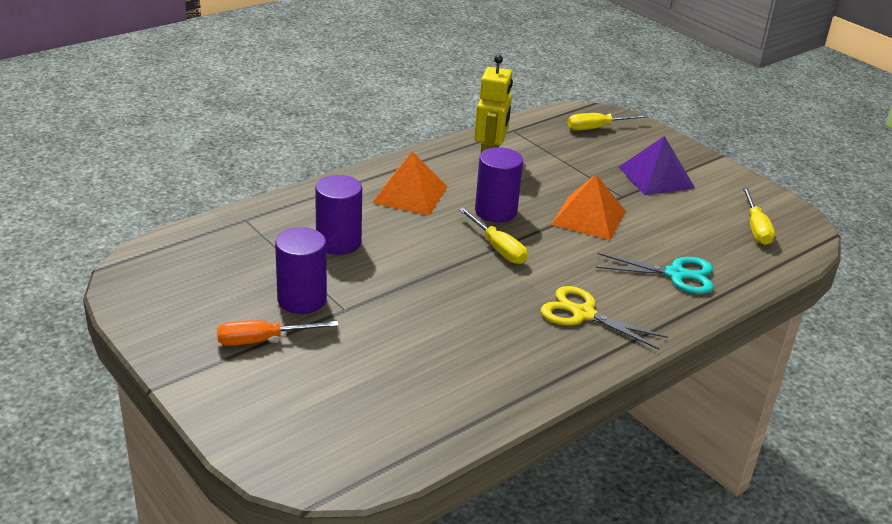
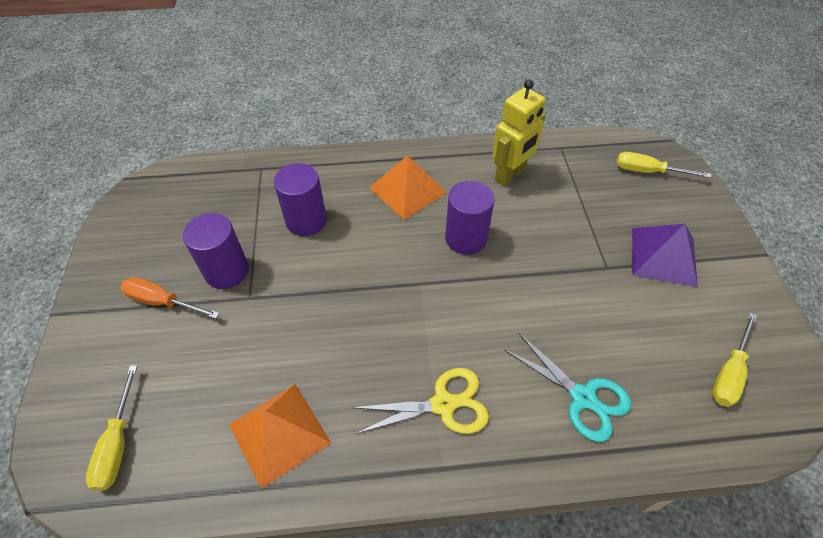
camera: 35 degrees right, 20 degrees up
(498, 248) = (431, 283): yellow screwdriver -> yellow screwdriver (118, 443)
(583, 314) = (443, 404): yellow scissors -> yellow scissors turned 105 degrees clockwise
(588, 217) = (550, 281): orange pyramid -> orange pyramid (279, 433)

